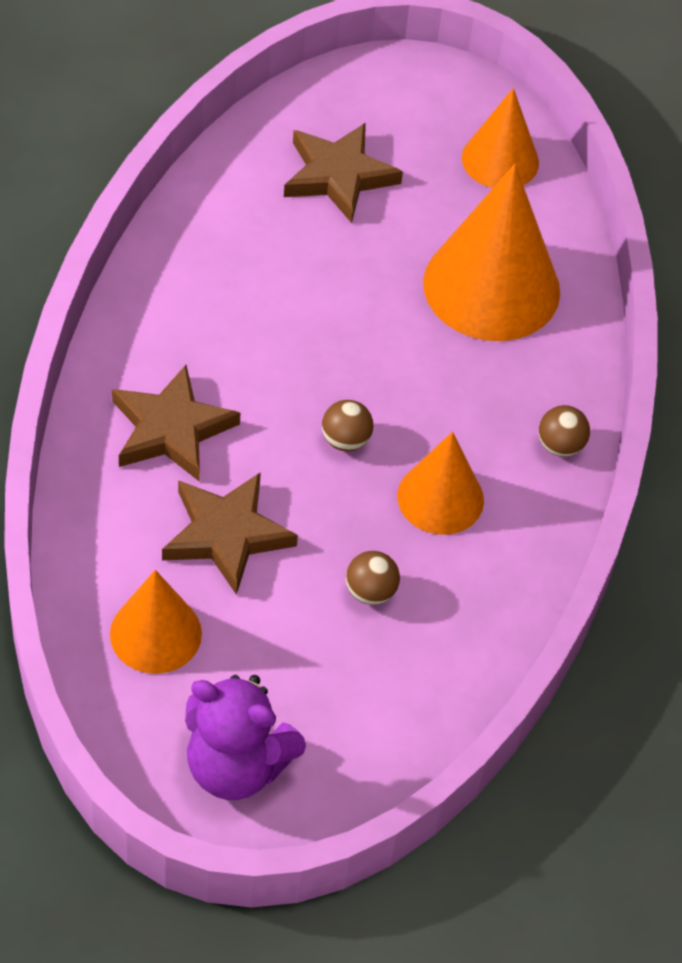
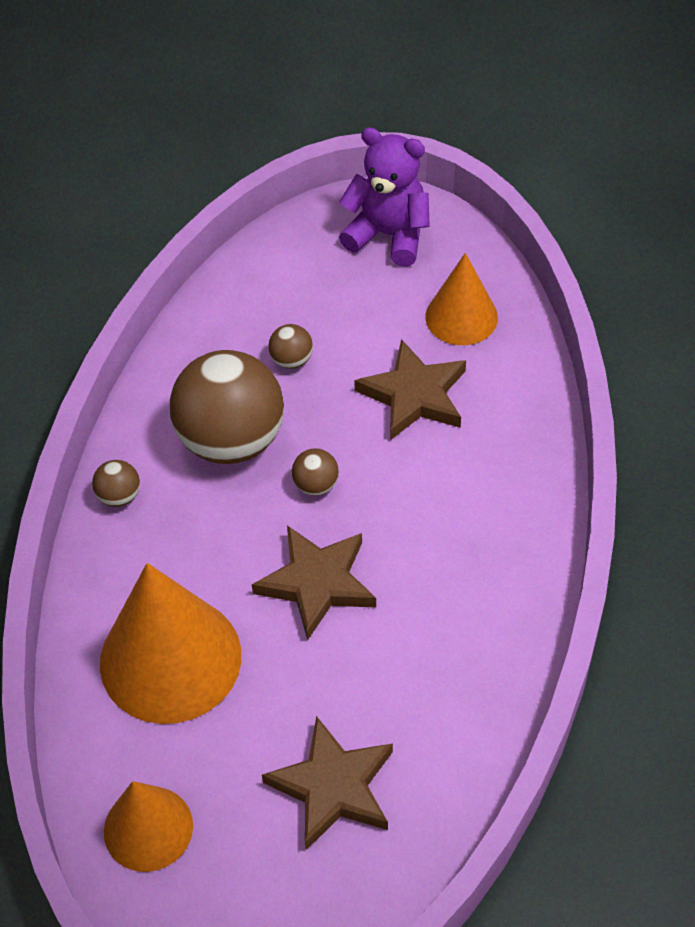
camera: 175 degrees left, 0 degrees up
(171, 429) = (474, 482): brown star -> brown star (317, 583)
(440, 498) = (231, 440): orange cone -> brown ball

